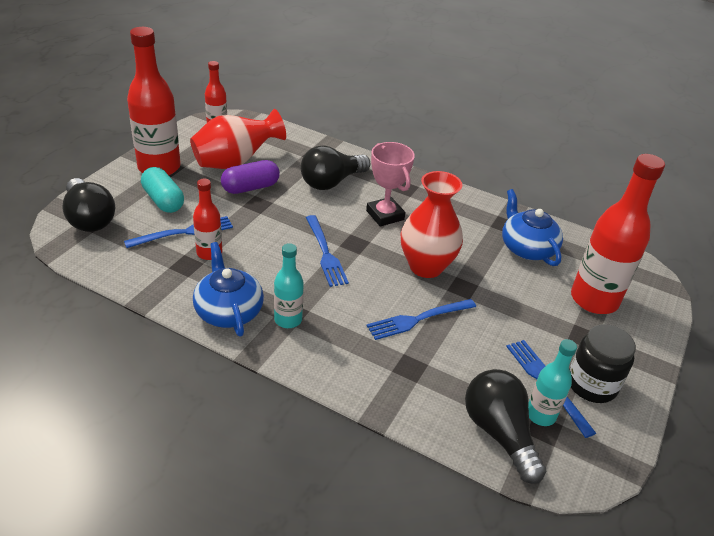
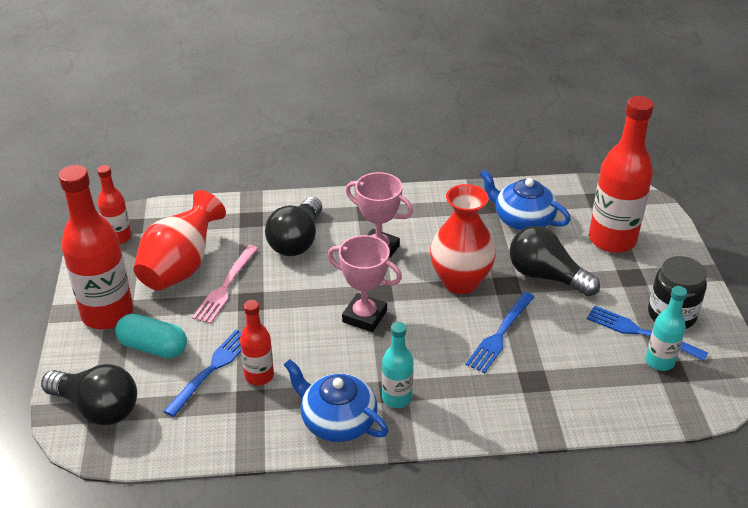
camera: 30 degrees left, 0 degrees up
(250, 187) = (225, 287): purple capsule -> pink fork
(325, 253) = (364, 316): blue fork -> pink trophy
(499, 433) = (645, 394): black light bulb -> black light bulb (546, 276)

